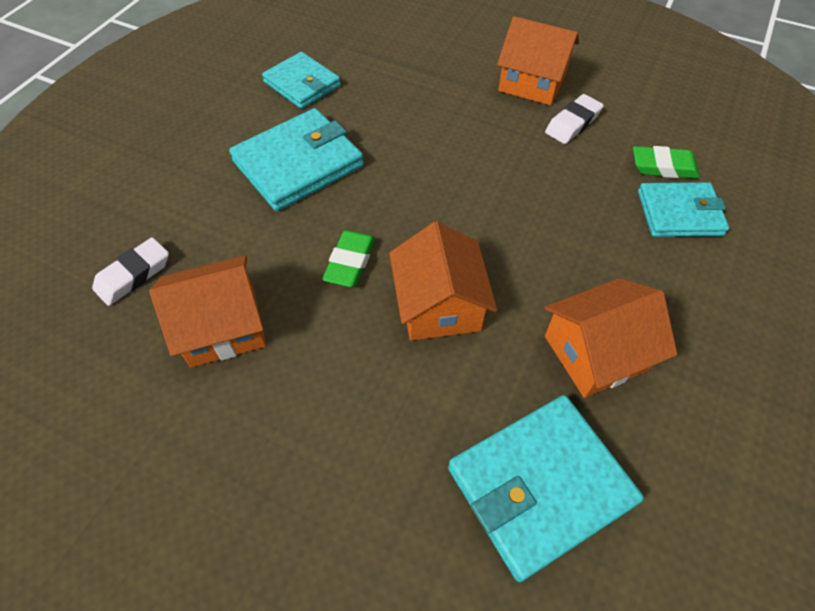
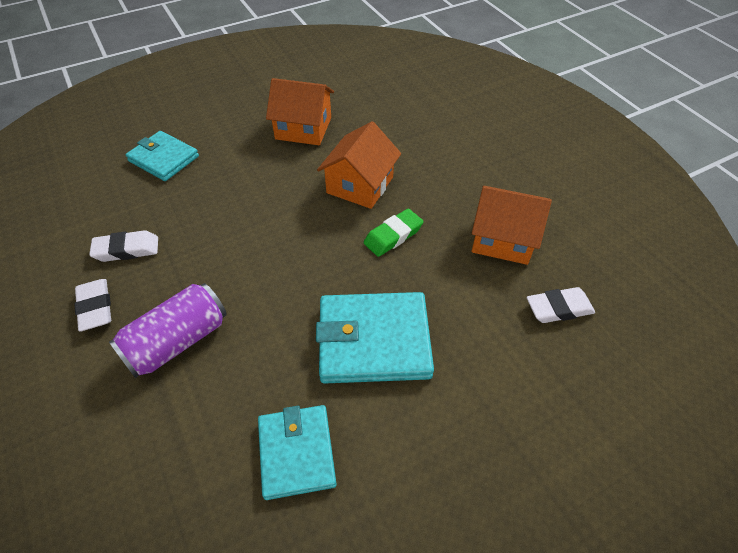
camera: 145 degrees left, 5 degrees down
(447, 94) = (177, 341): none -> purple can
(532, 82) = (95, 307): orange house -> white eraser
(540, 485) = (384, 104): turquoise wallet -> none
(663, 167) = (125, 186): green eraser -> none

